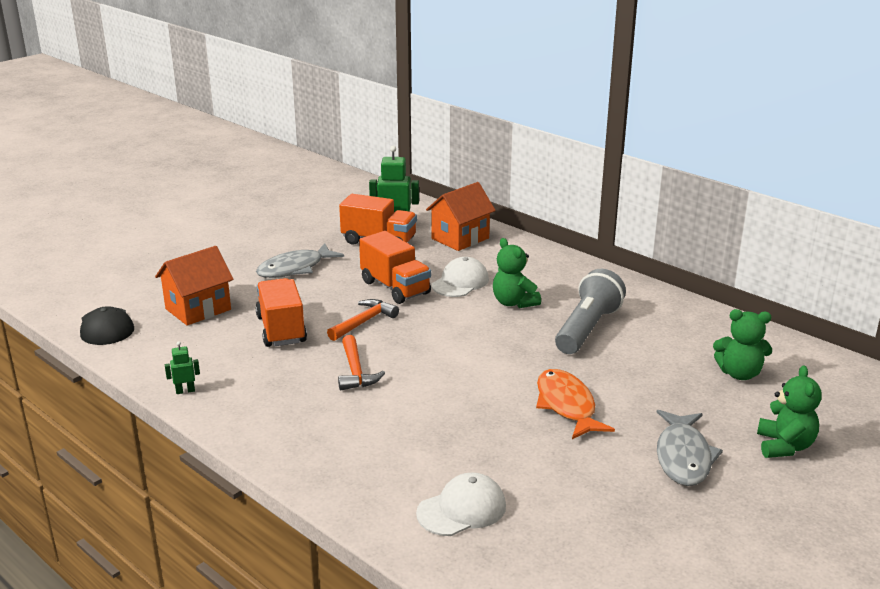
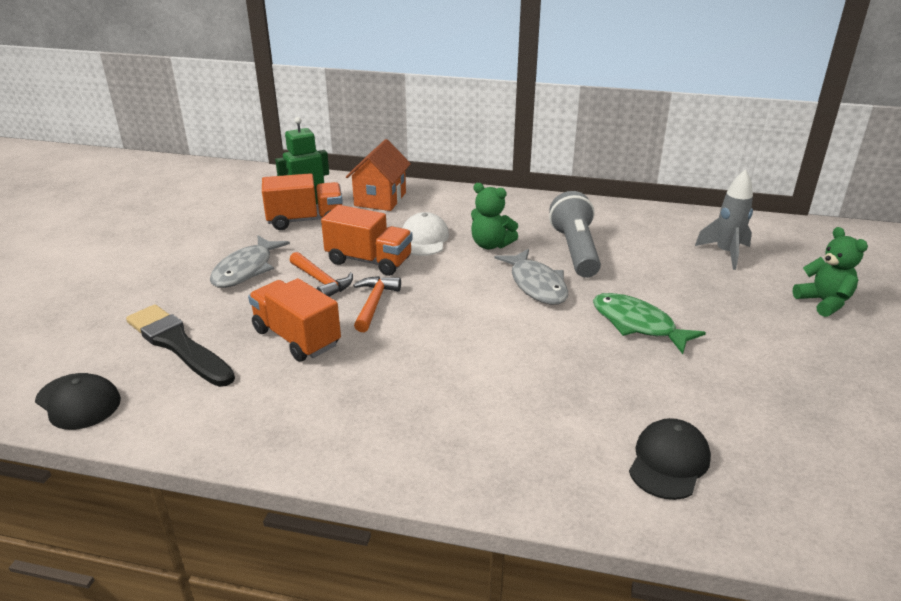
camera: 30 degrees left, 5 degrees up
(185, 391) = (255, 445): green robot -> none
(198, 309) = (178, 344): orange house -> black brush
(356, 371) = (420, 357): orange hammer -> orange hammer (321, 281)
(462, 509) = (669, 462): white cap -> black cap
(566, 405) = (637, 324): orange fish -> green fish
(683, 457) = (772, 338): grey fish -> grey fish (536, 285)
(739, 374) = (725, 253): green teddy bear -> grey rocket

